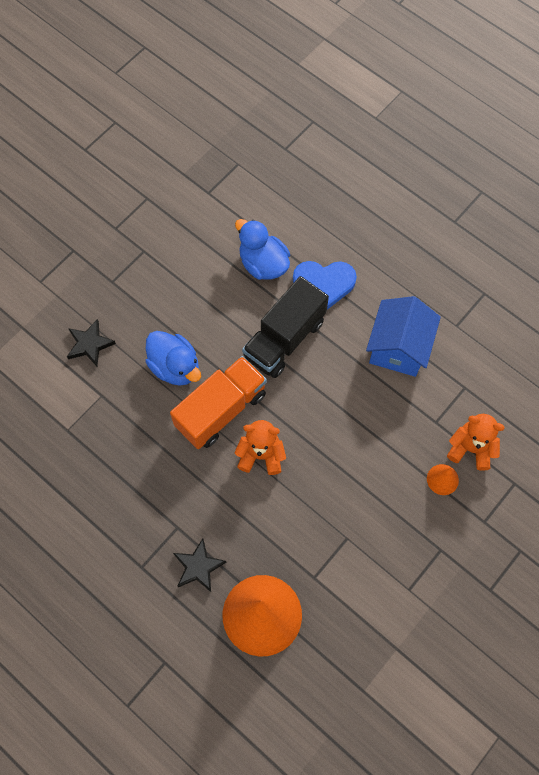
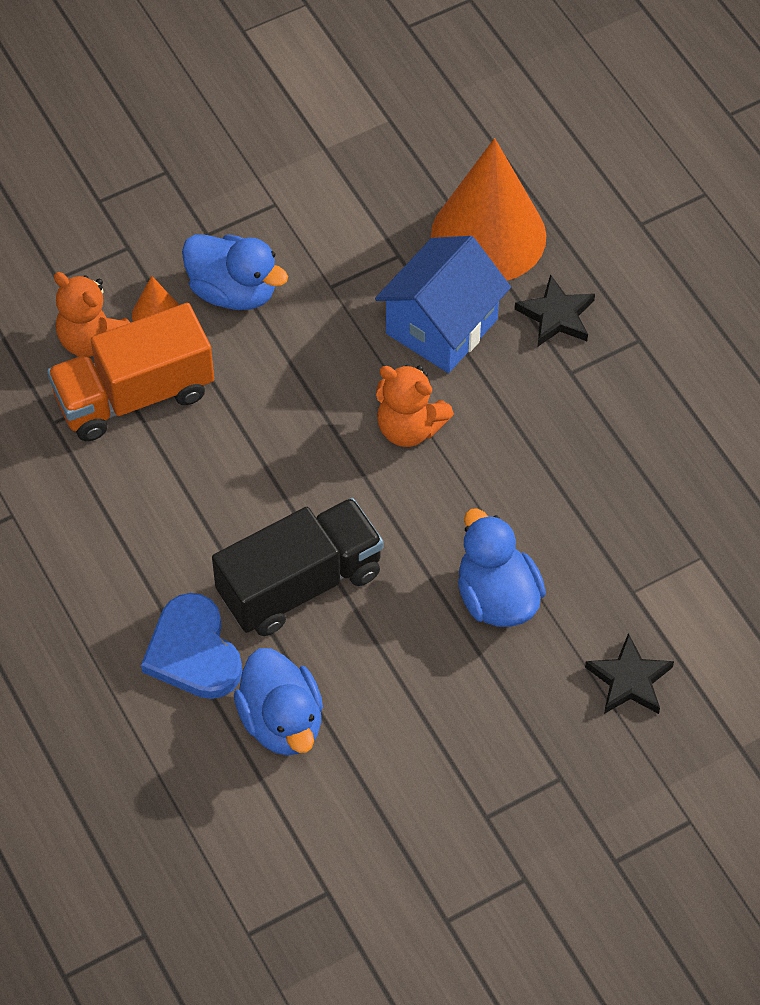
camera: 160 degrees left, 10 degrees down
(221, 410) = (446, 509): orange truck -> orange truck (134, 395)
(324, 284) = (193, 652): blue heart -> blue heart turned 135 degrees counterclockwise
(398, 348) = (123, 511): blue house -> blue house (442, 326)
(404, 512) = (233, 291): none -> blue duck

